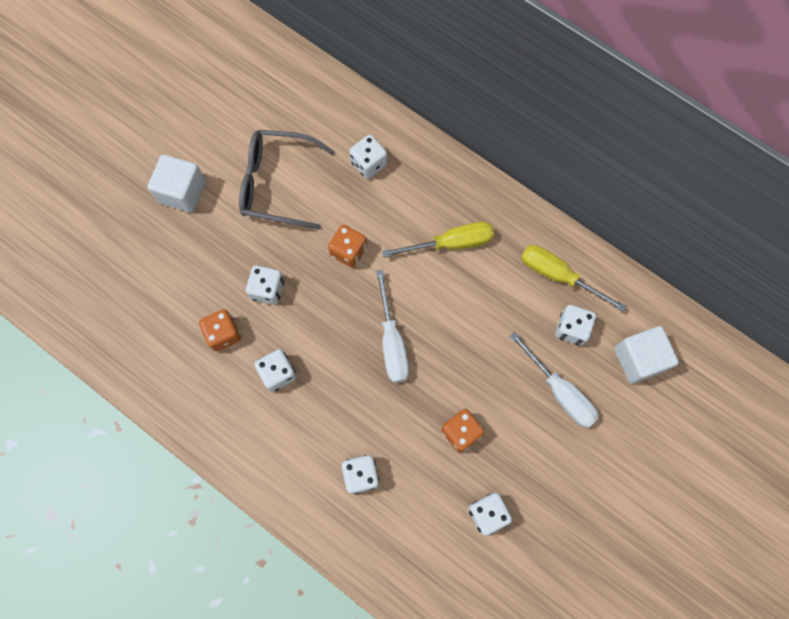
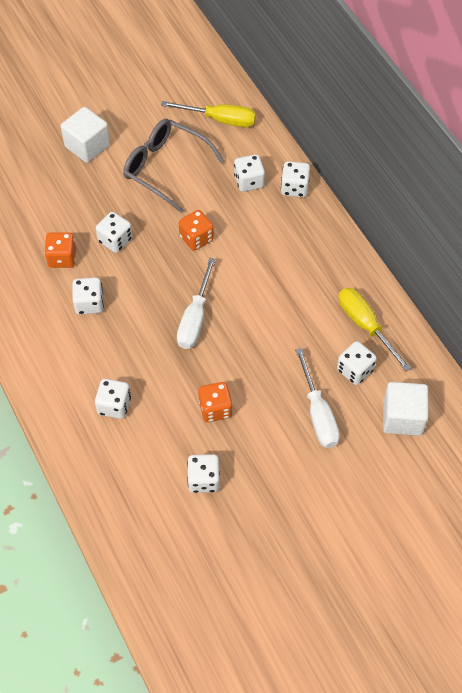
camera: 25 degrees right, 15 degrees down
(417, 151) = (294, 188): none -> white dice
(451, 243) = (285, 265): yellow screwdriver -> yellow screwdriver (220, 120)

